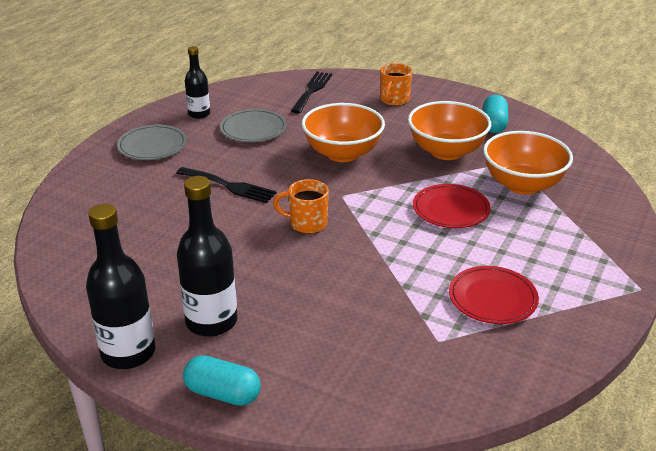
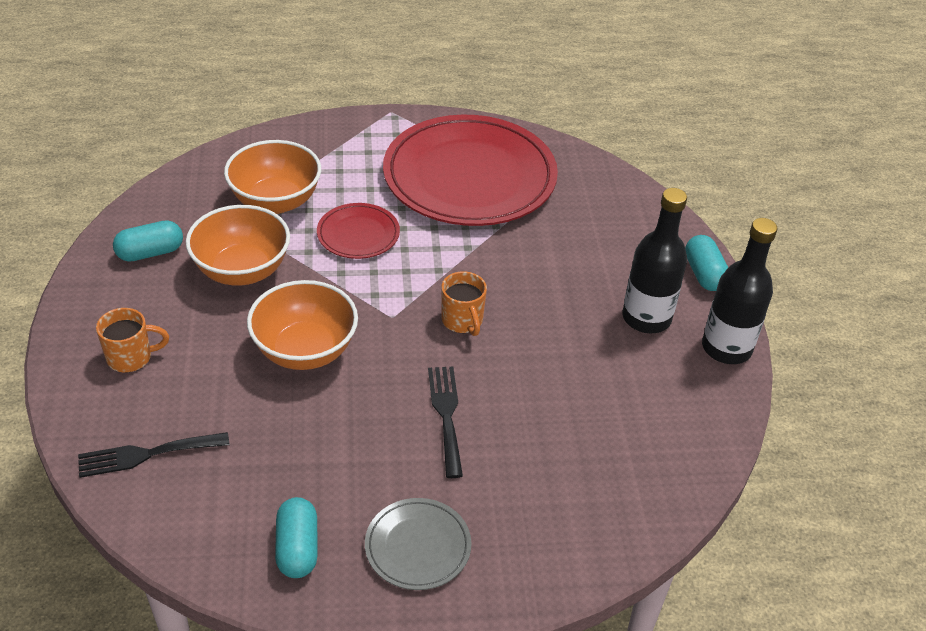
camera: 125 degrees left, 10 degrees up
(199, 114) = (297, 548): black bottle -> turquoise capsule
(253, 129) = (301, 462): grey plate -> none
(492, 298) = (469, 177): red plate -> red plate, size x2.23

